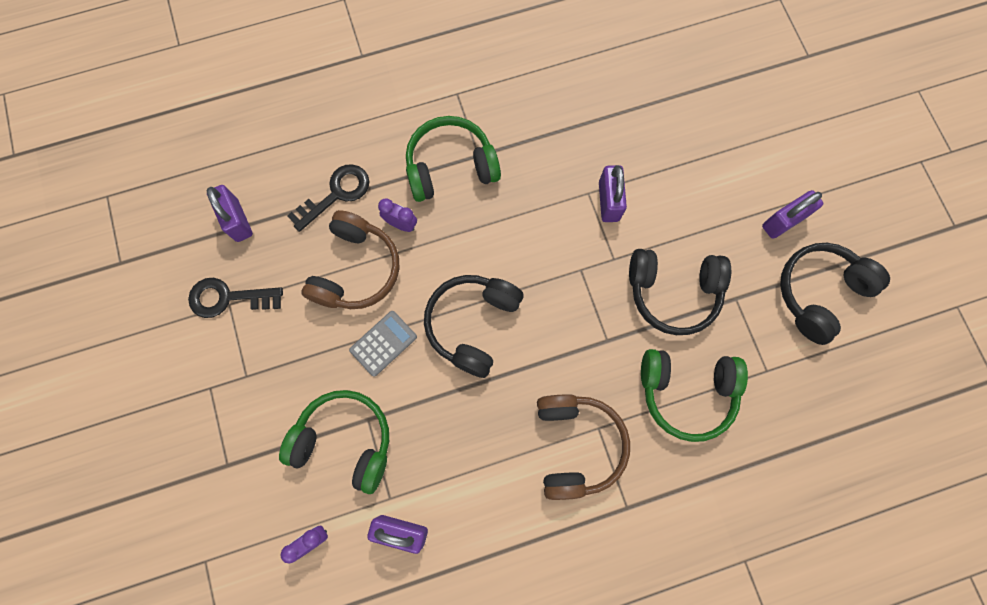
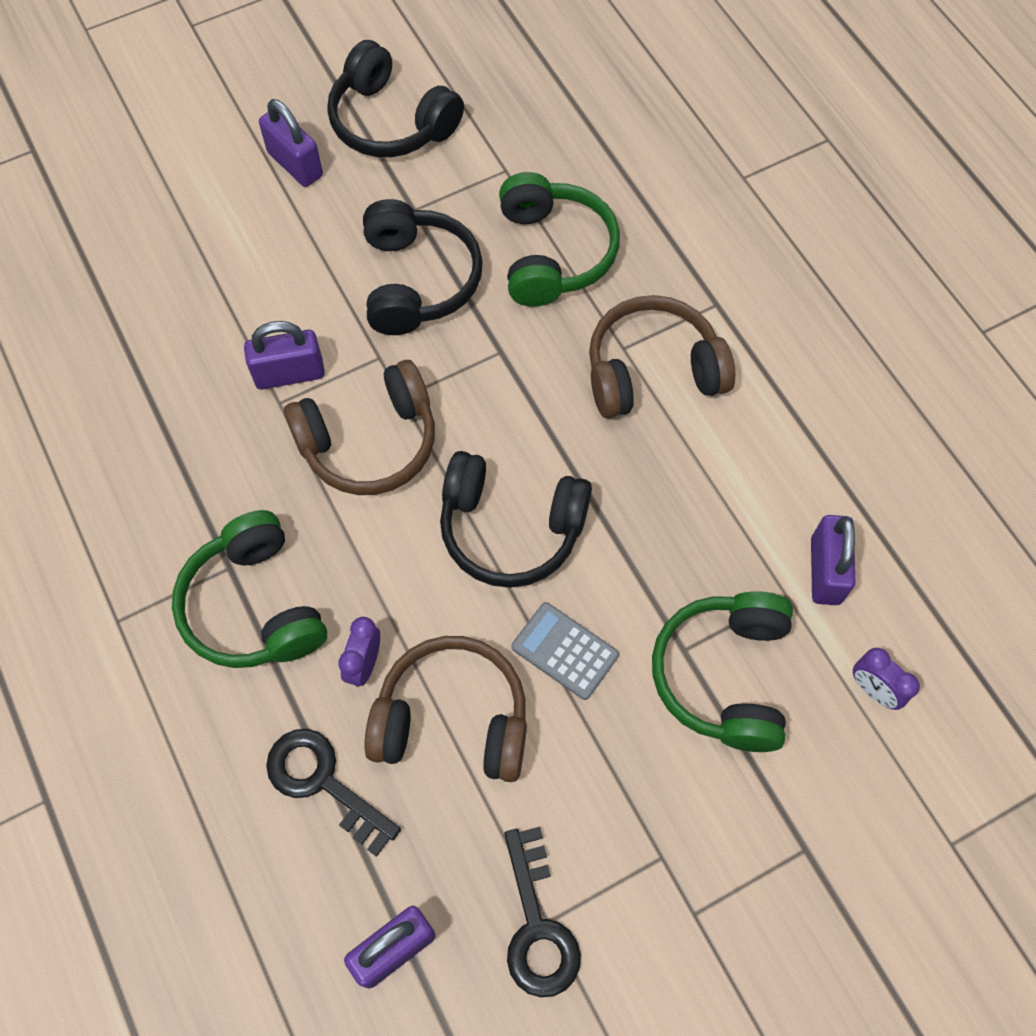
camera: 100 degrees left, 10 degrees down
(550, 245) = (369, 442): none -> brown headphones

